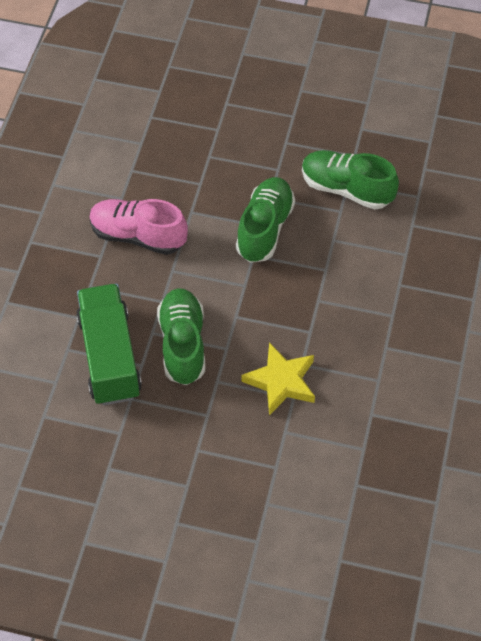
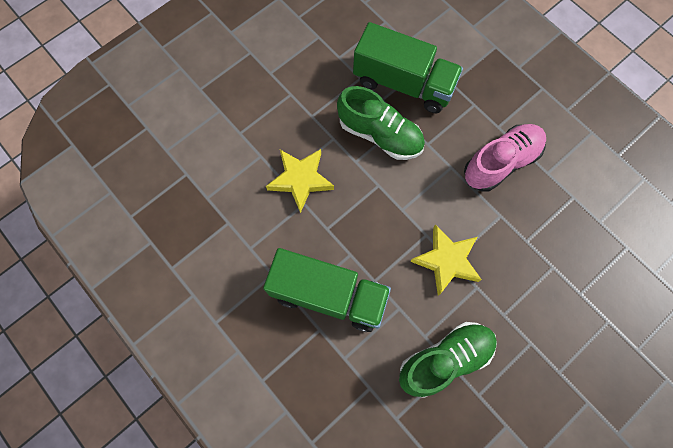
camera: 125 degrees right, 15 degrees up
(264, 229) = (446, 261): green shoe -> yellow star
(366, 295) = (328, 295): none -> green truck

